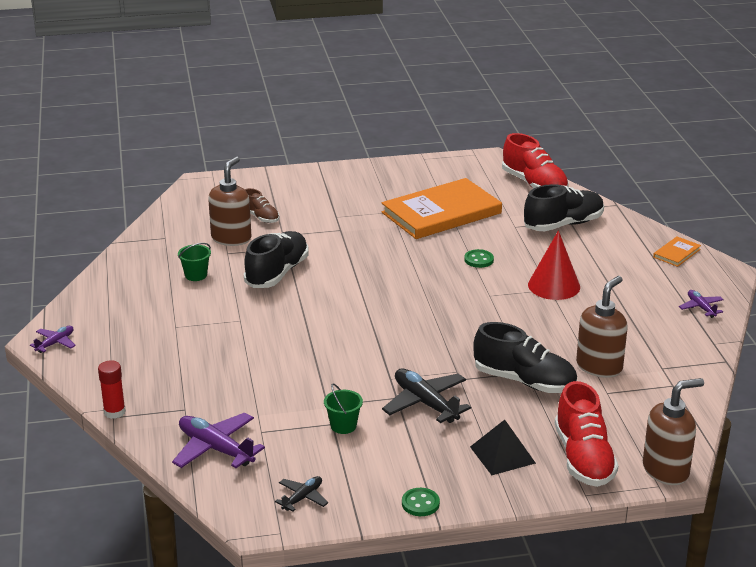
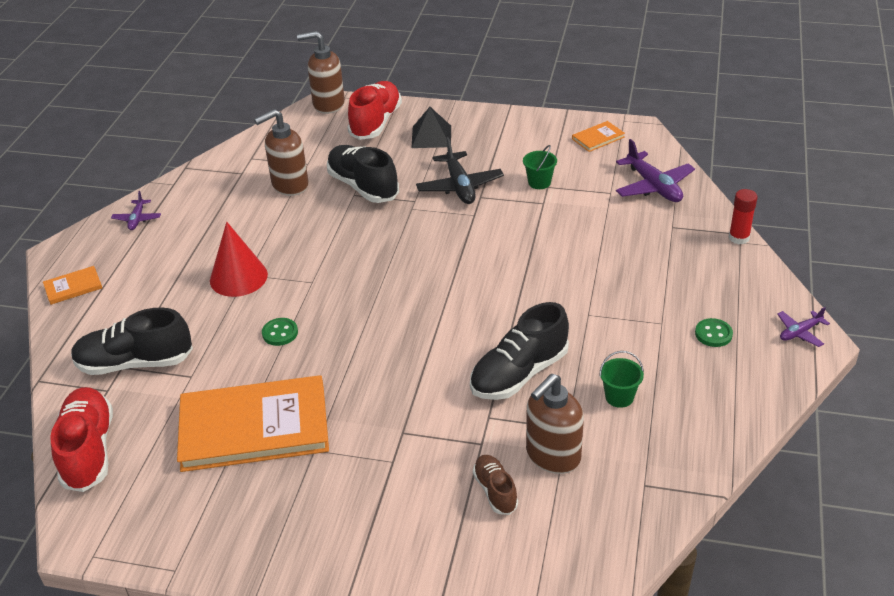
camera: 155 degrees left, 10 degrees up
(302, 498) = (598, 138): black plane -> orange book
(420, 503) = (515, 118): green button -> green button (713, 334)

